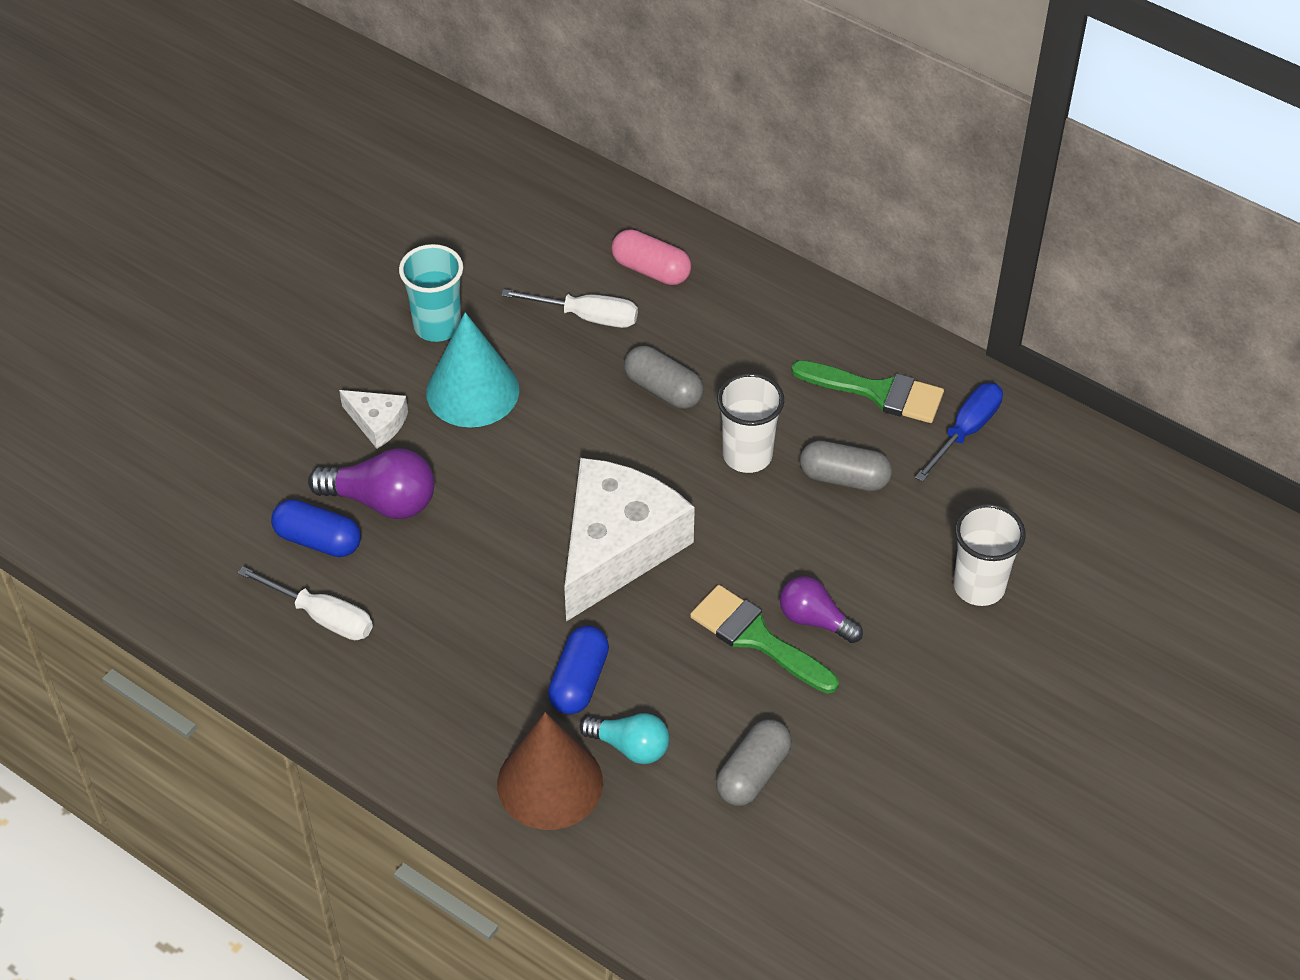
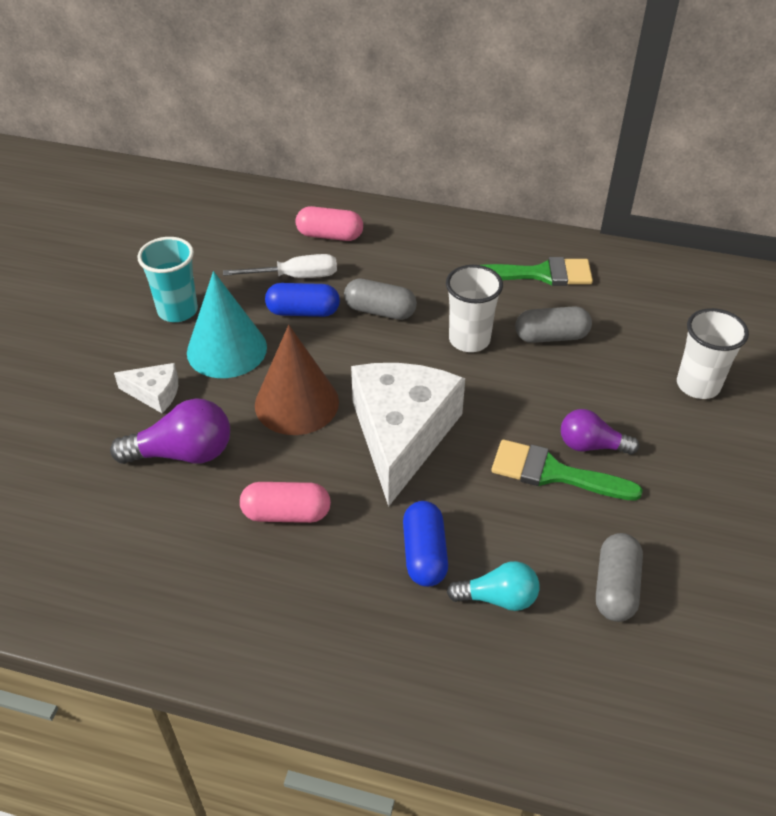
camera: 20 degrees left, 5 degrees down
(318, 540) = (136, 502): blue capsule -> blue capsule (303, 312)
(322, 616) = (164, 567): white screwdriver -> none
(461, 597) = (286, 513): none -> pink capsule
(550, 783) = (443, 655): brown cone -> brown cone (296, 403)
(965, 431) = (618, 283): blue screwdriver -> none

